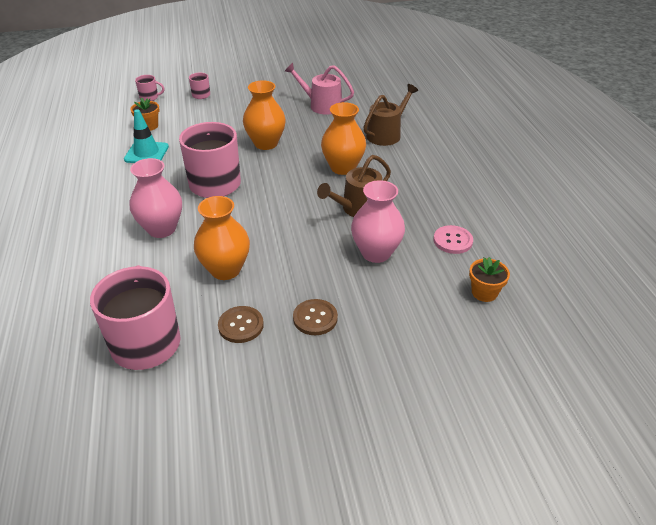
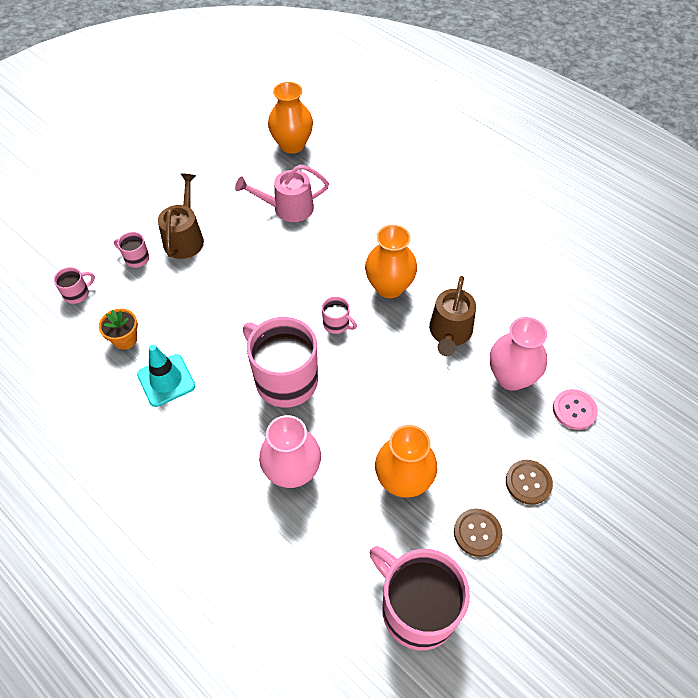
camera: 35 degrees left, 15 degrees up
(266, 143) = (283, 295): orange vase -> orange vase (292, 145)
(283, 171) = (337, 324): none -> pink mug
(386, 134) = (389, 218): brown watering can -> brown watering can (185, 238)
(452, 241) = (558, 324): pink button -> pink button (574, 410)
(484, 292) = (627, 368): orange flower pot -> none

